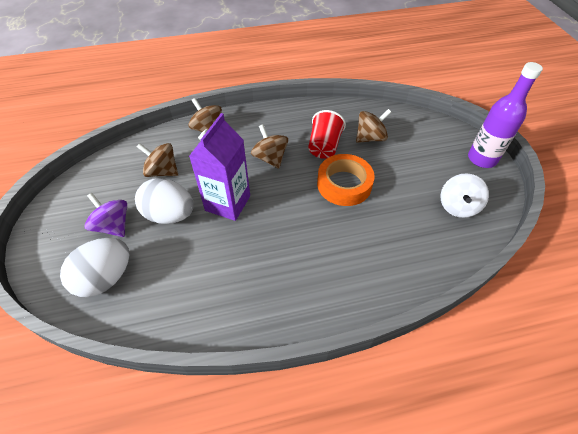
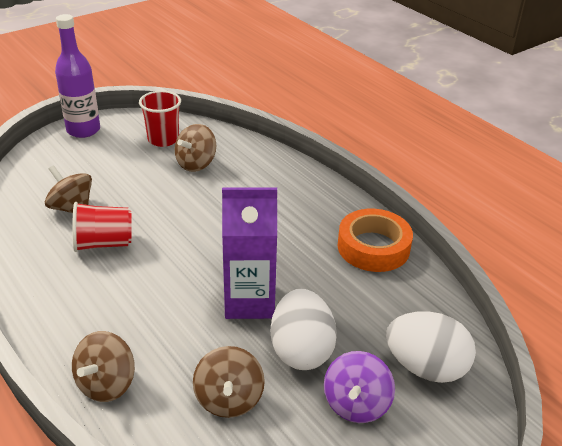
camera: 115 degrees left, 15 degrees down
(270, 158) = (147, 287): brown spinning top -> brown spinning top (196, 164)
(344, 184) = (167, 214): orange tape -> orange tape (373, 247)
(458, 206) = (163, 139): white spinning top -> red cup

